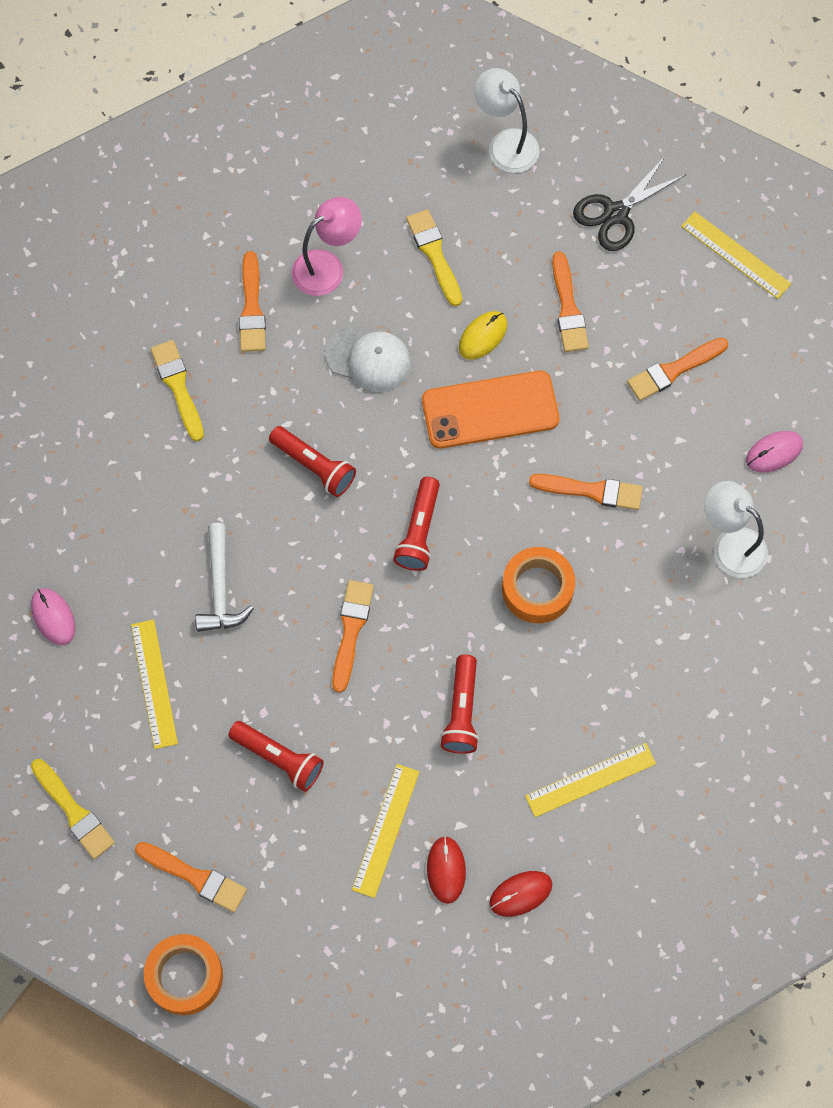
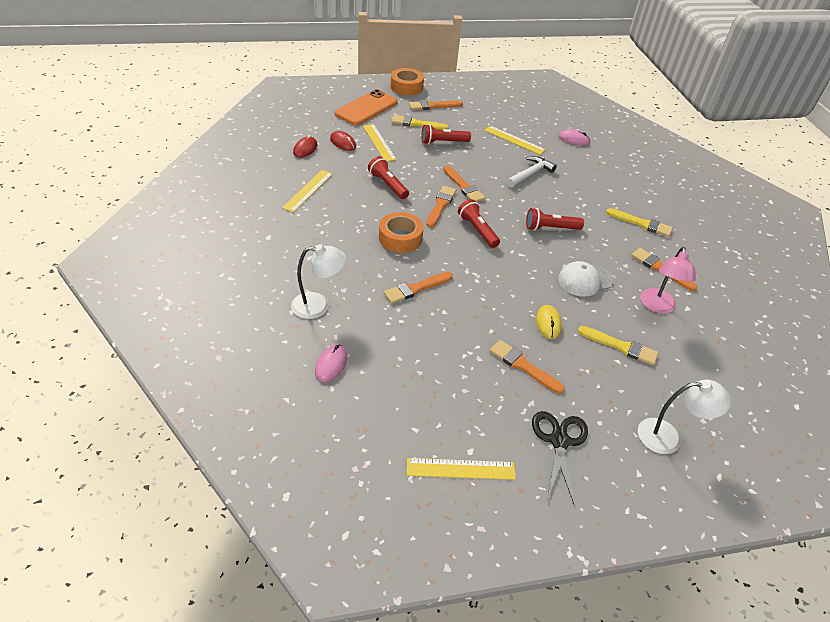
camera: 135 degrees right, 25 degrees down
(74, 812) = (493, 103): yellow brush -> yellow brush (416, 124)
(220, 587) = (530, 174): white hammer -> white hammer turned 90 degrees clockwise
(490, 410) = (504, 293): orange phone -> orange phone (366, 108)
(673, 370) = (431, 371): orange brush -> orange brush (440, 205)

